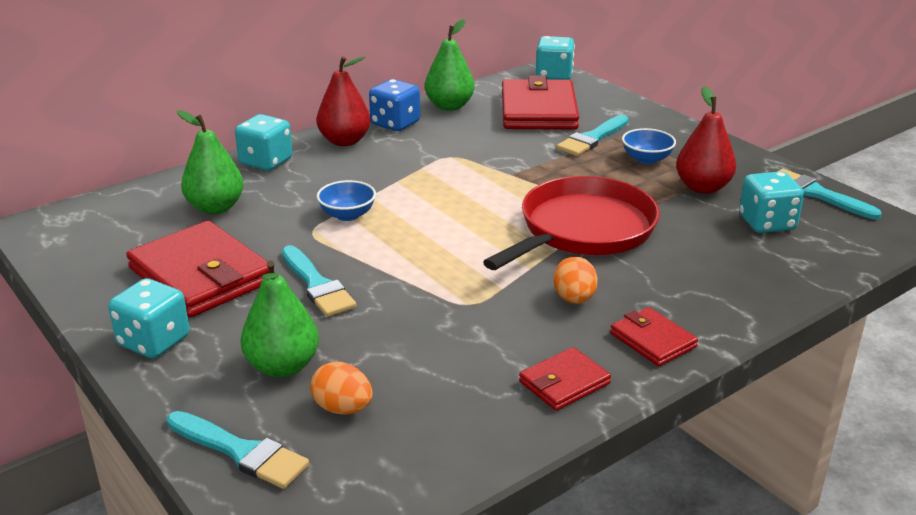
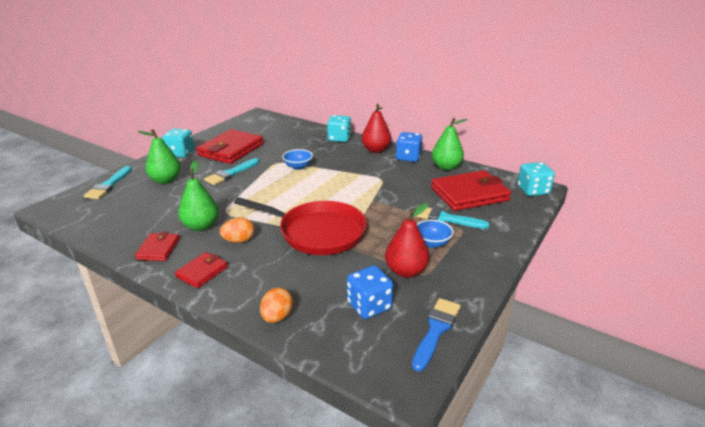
camera: 70 degrees right, 0 degrees up
(215, 207) = (289, 139): green pear -> green pear (201, 226)
(343, 408) = (136, 198): orange egg -> orange egg (277, 317)
(564, 383) = (158, 249): red wallet -> red wallet turned 60 degrees clockwise
(767, 223) = (369, 306): turquoise dice -> blue dice
(817, 194) = (436, 330): turquoise brush -> blue brush

